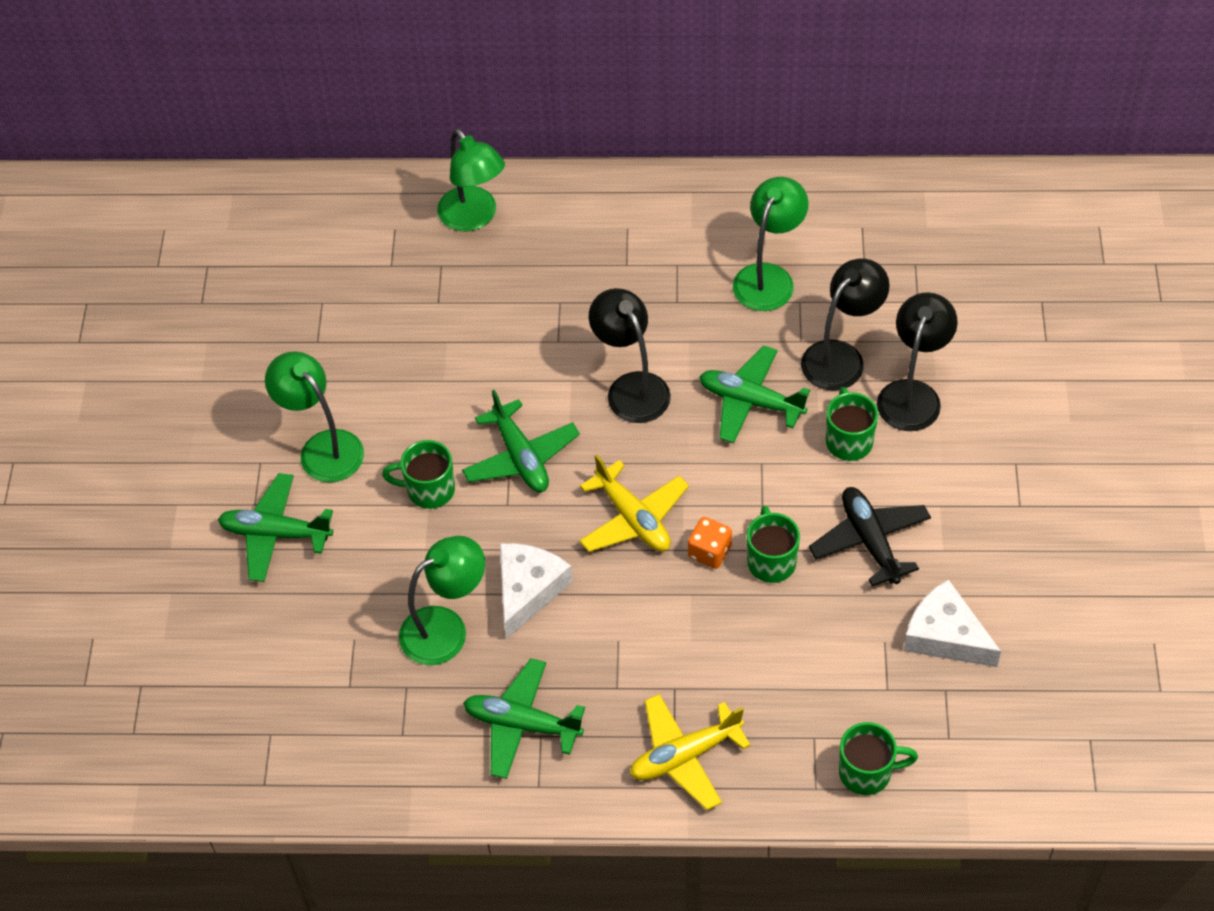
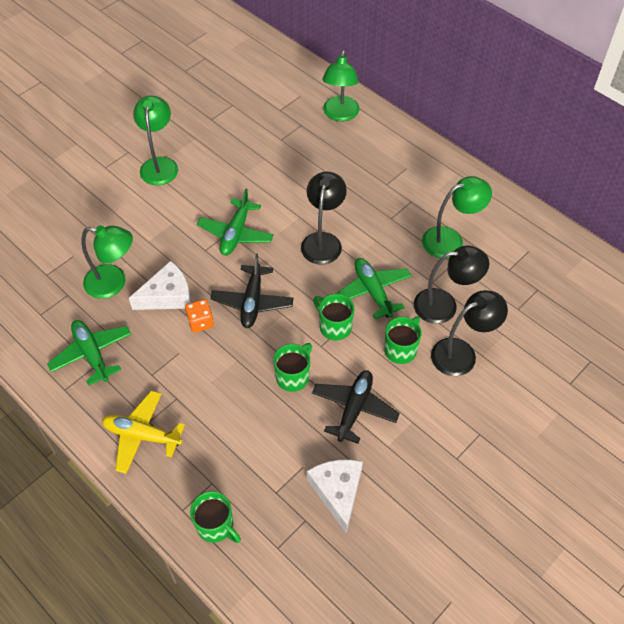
camera: 40 degrees right, 0 degrees up
(275, 533) = (98, 185): green plane -> none
(429, 490) = (180, 217): green mug -> green mug (334, 326)
(633, 519) = (252, 302): yellow plane -> black plane
(709, 552) = (269, 347): orange dice -> orange dice (200, 322)

